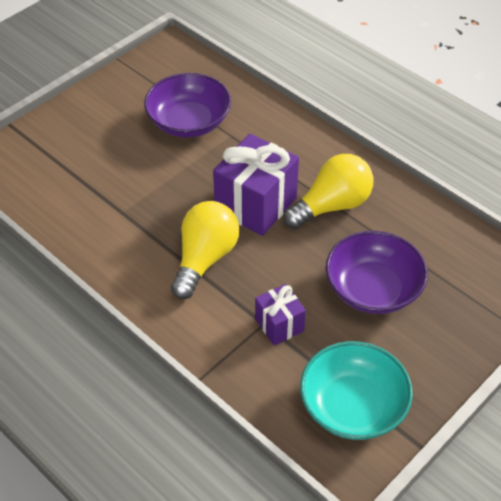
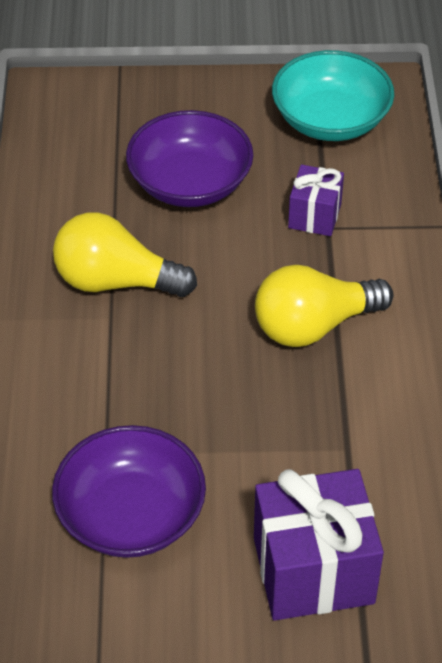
camera: 135 degrees left, 0 degrees up
(256, 204) = (190, 342): purple gift -> purple gift (313, 570)

